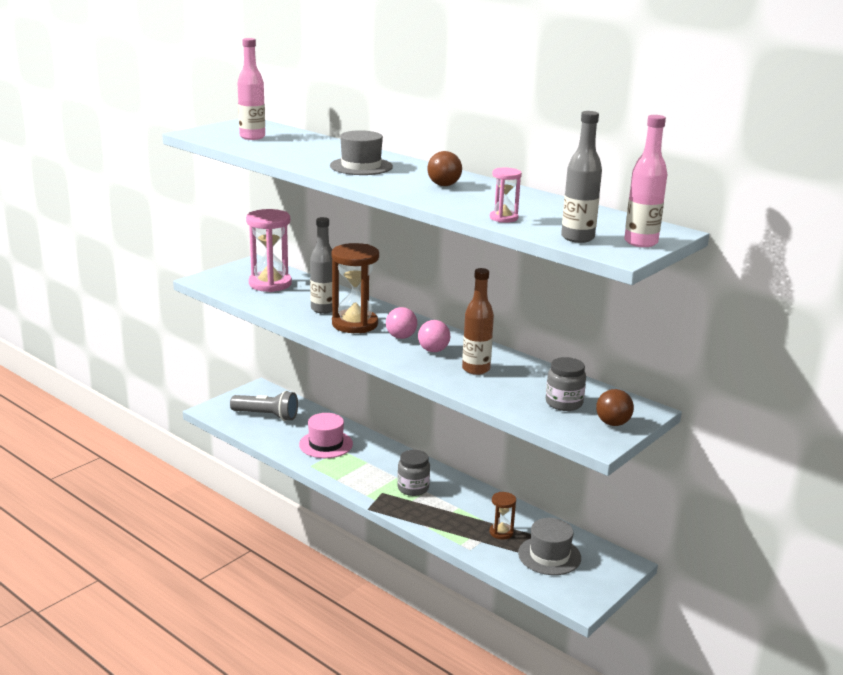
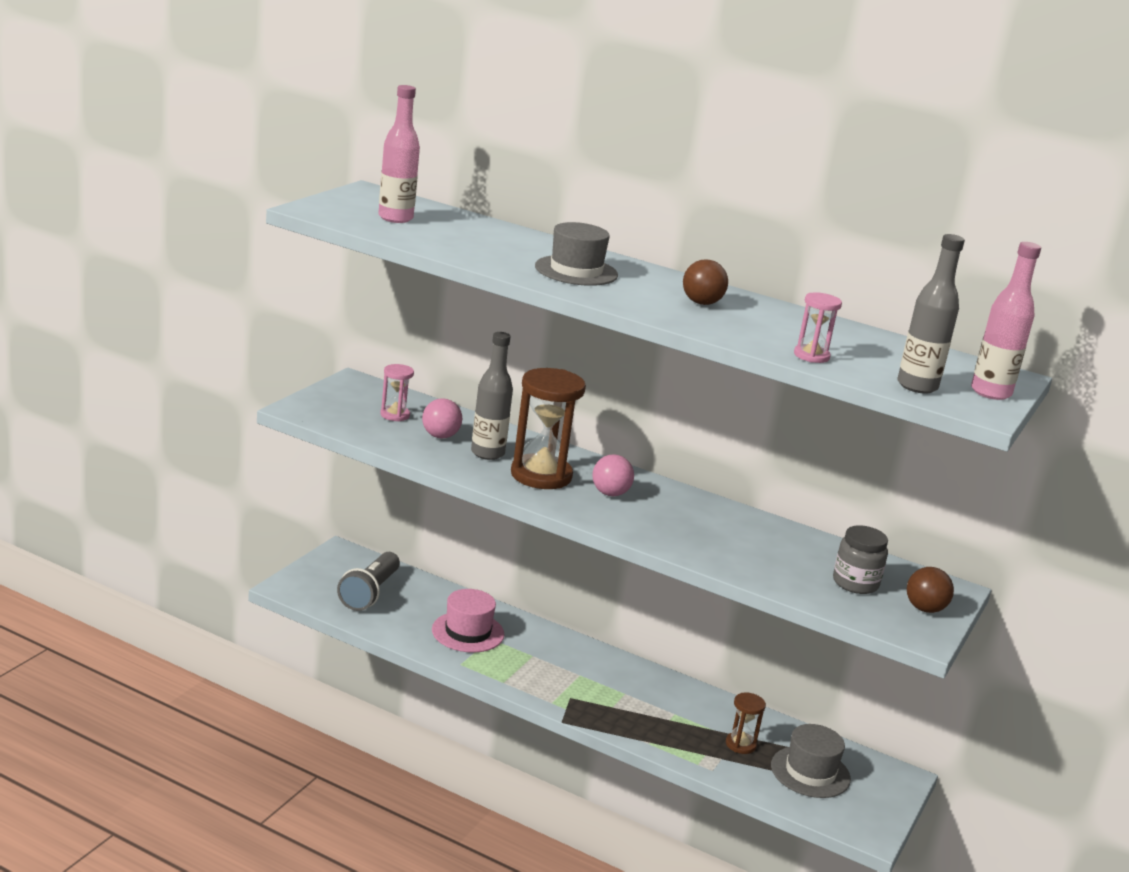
camera: 15 degrees left, 0 degrees up
(266, 416) = (369, 593): grey flashlight -> grey flashlight turned 105 degrees clockwise
(270, 284) = (395, 415): pink hourglass -> pink hourglass, size x0.50
(413, 488) = (607, 689): grey jar -> none
(433, 350) = (661, 512): pink ball -> pink ball (440, 436)
(476, 369) = (727, 538): brown bottle -> none

